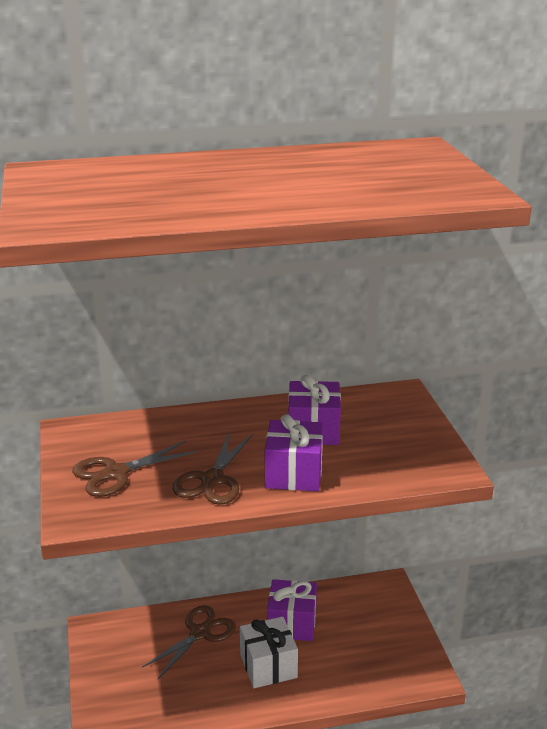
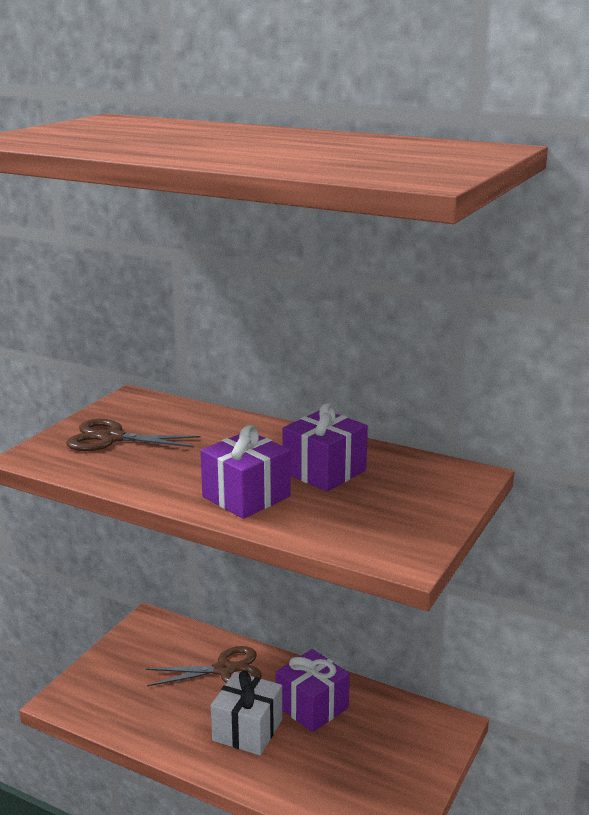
camera: 40 degrees right, 5 degrees down
(212, 480) = (172, 473): brown scissors -> none

